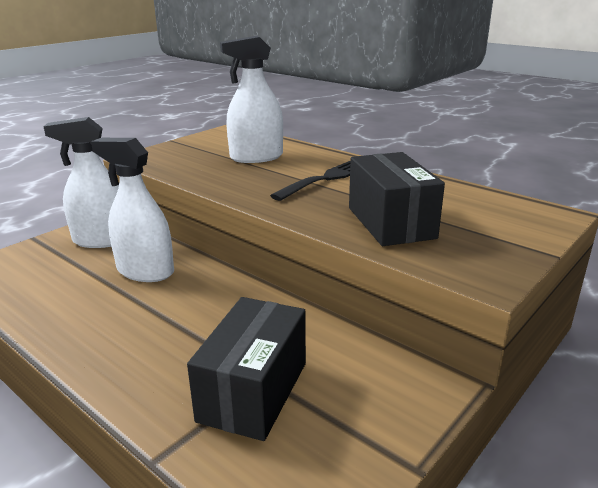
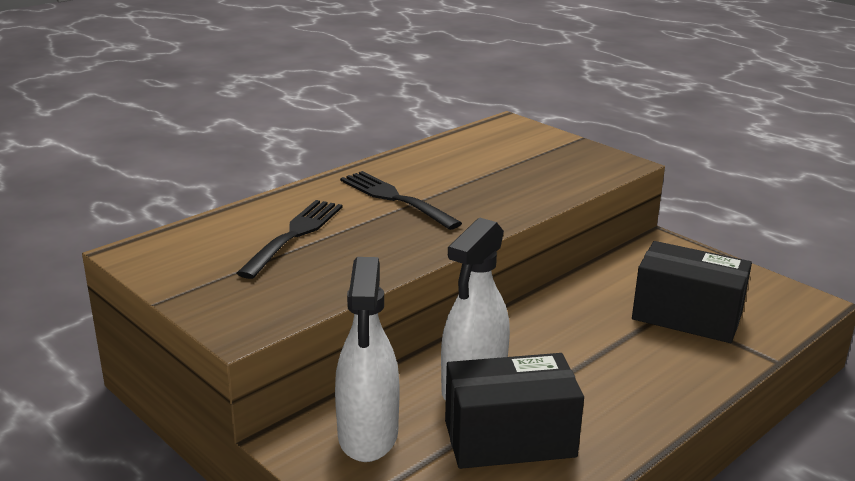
camera: 85 degrees left, 0 degrees up
(256, 157) = (294, 235): white spray bottle -> black fork
(390, 222) = (521, 181): black box -> black box (509, 439)

